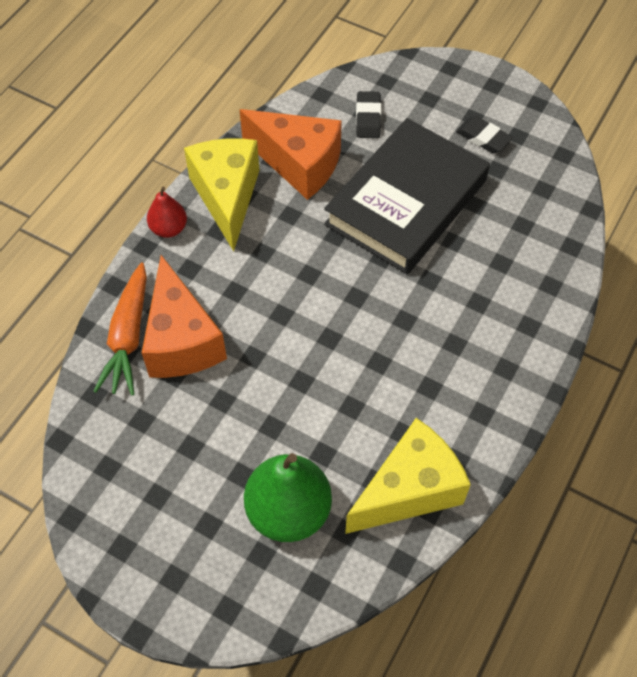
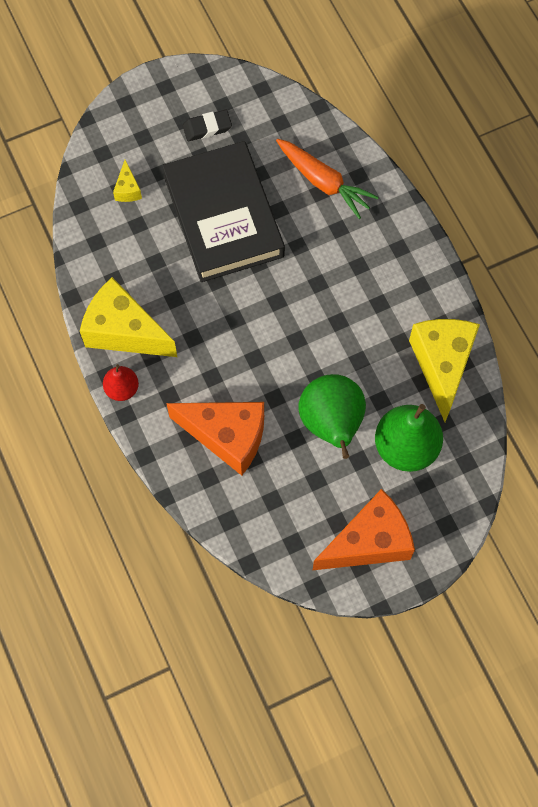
camera: 55 degrees left, 10 degrees up
(128, 337) = (197, 471): orange carrot -> orange carrot (323, 182)
(262, 424) = (331, 424): none -> green pear
(298, 164) = (132, 264): orange cheese -> orange cheese (369, 542)
(368, 118) = (127, 189): black eraser -> yellow cheese

